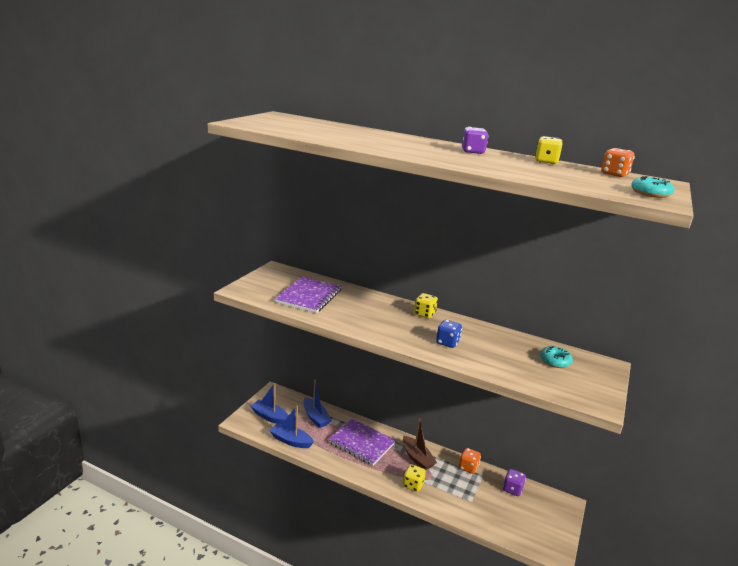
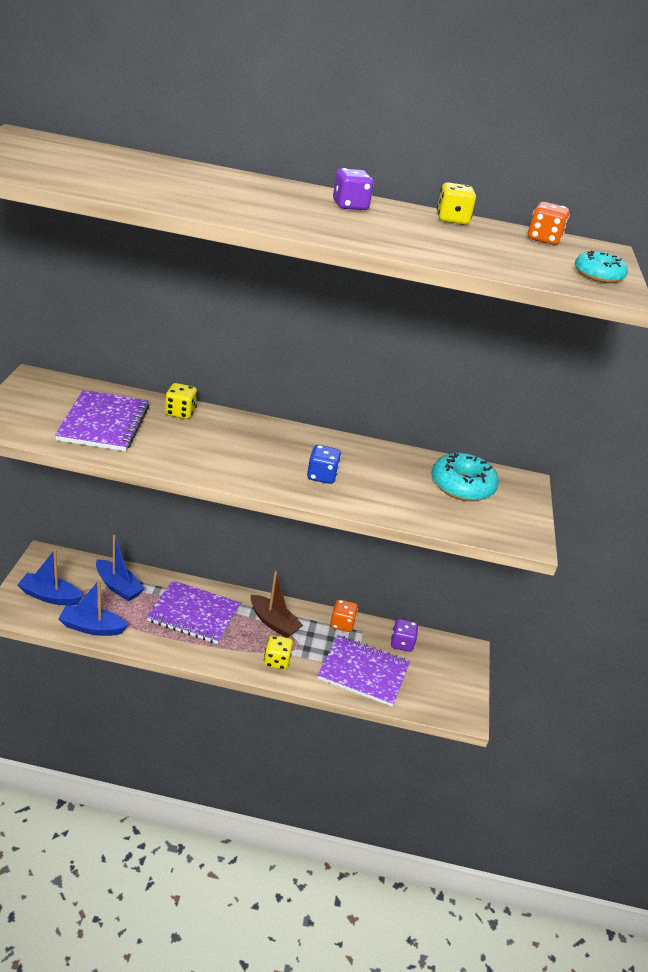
camera: 20 degrees left, 10 degrees up
(424, 314) = (278, 434): yellow dice -> yellow dice (180, 413)
(477, 505) = (363, 672): none -> purple notebook
(555, 361) = (462, 486): turquoise donut -> turquoise donut, size x1.62

